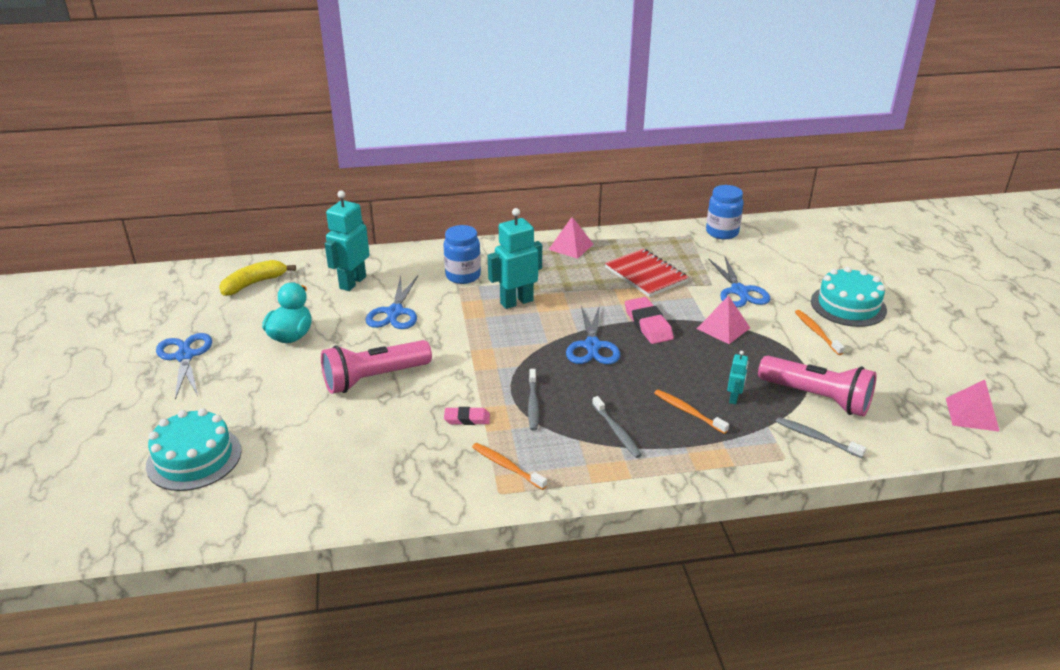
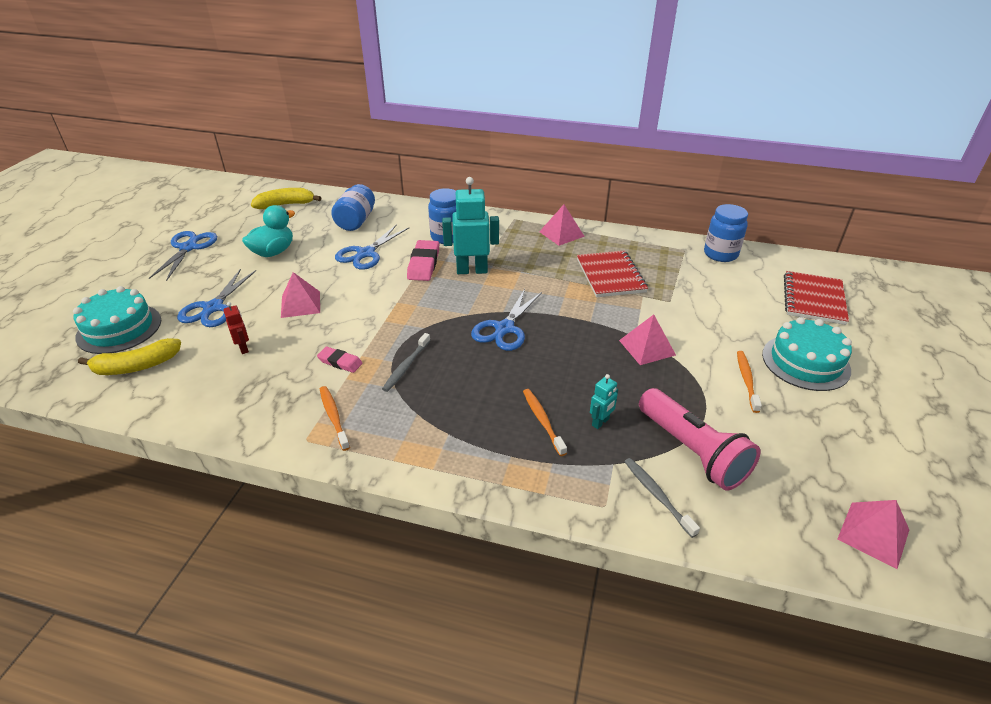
camera: 25 degrees right, 5 degrees up
(257, 486) = (137, 366): none -> yellow banana
(352, 282) = (356, 221): turquoise robot -> blue jar
(356, 435) = (244, 348): none -> red robot
(374, 378) = (300, 304): pink flashlight -> pink pyramid
(617, 432) = (457, 418): grey toothbrush -> none
(648, 324) = (574, 323): pink eraser -> pink eraser (424, 264)
(739, 291) = (693, 315): blue scissors -> blue scissors (213, 308)
(820, 253) = (813, 299): none -> red notebook

